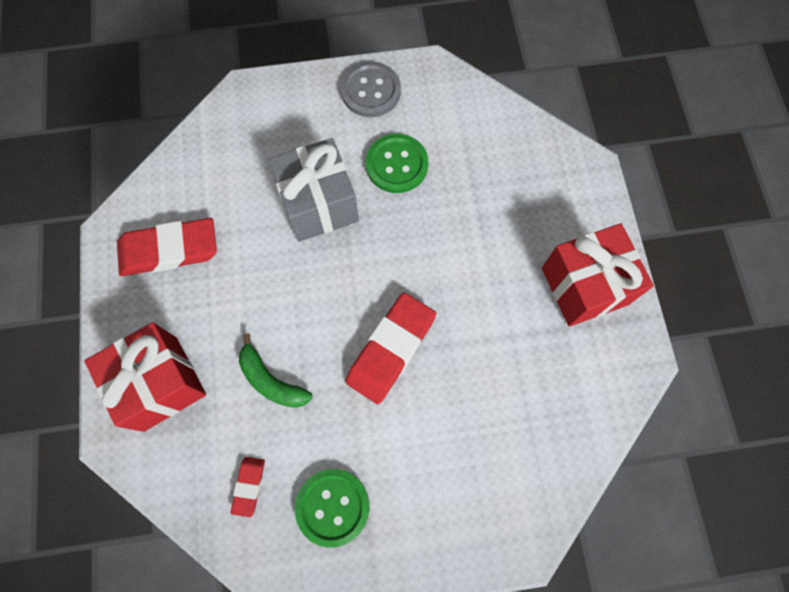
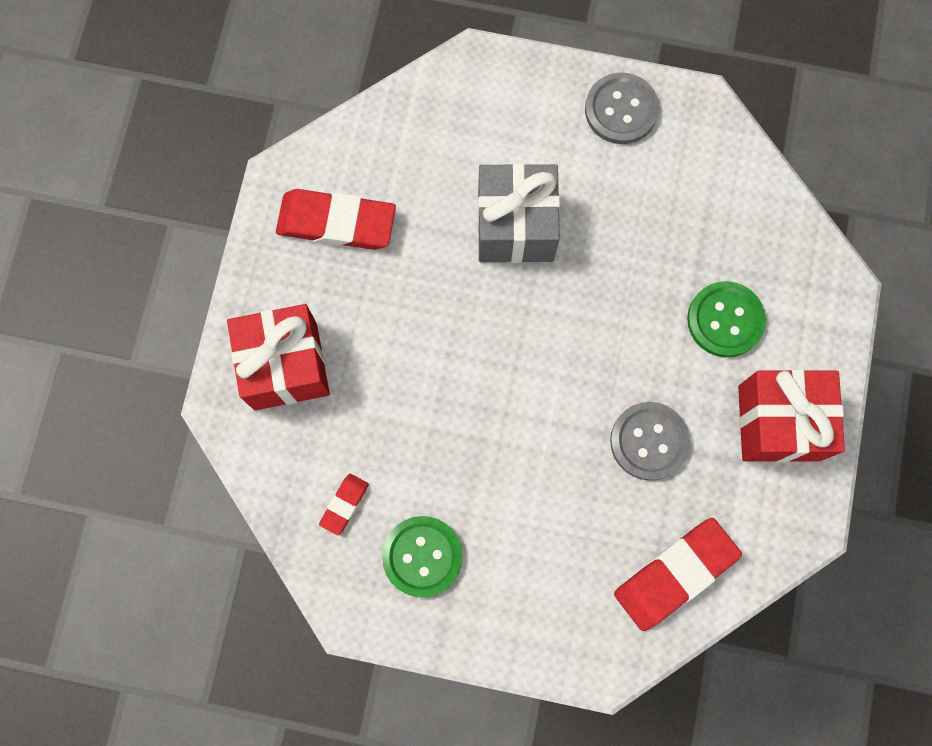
camera: 20 degrees right, 5 degrees up
(271, 380) = (401, 404): green banana -> none
(391, 349) = (539, 416): red eraser -> red eraser (675, 574)
(396, 165) = (619, 210): green button -> green button (725, 320)
(488, 337) = (649, 441): none -> grey button

